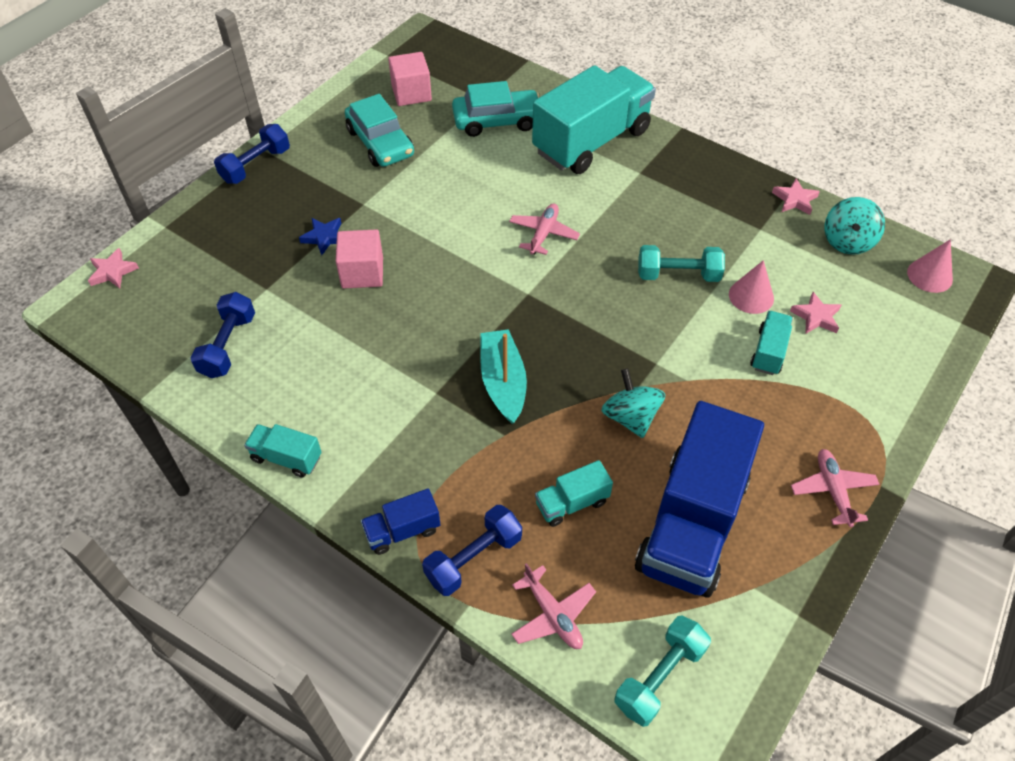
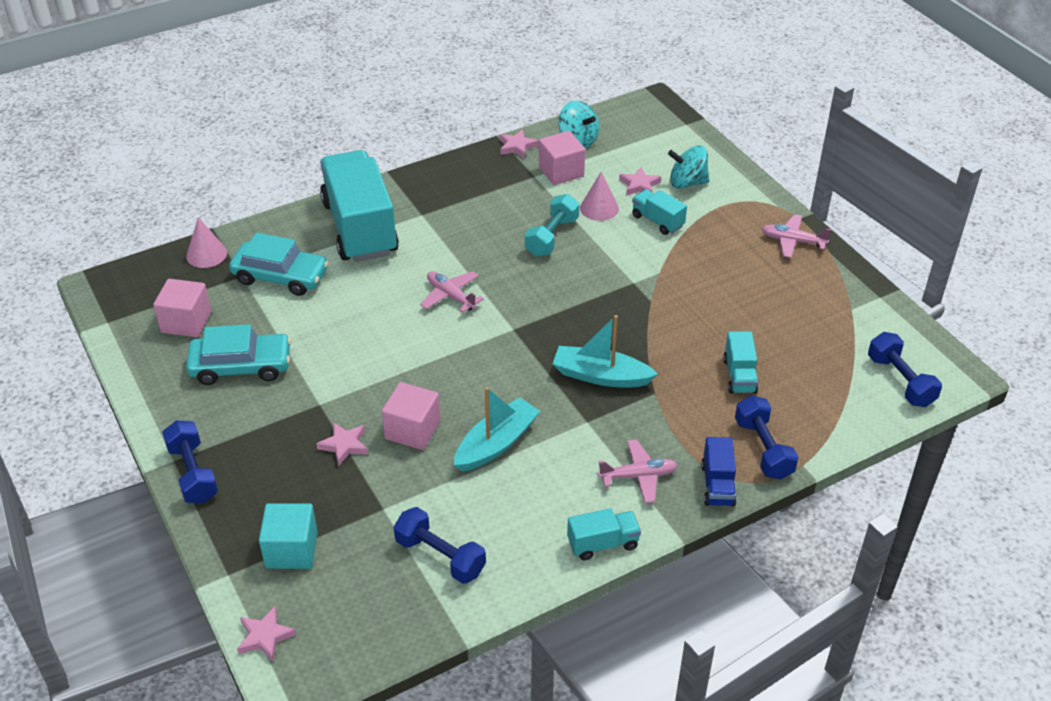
camera: 65 degrees left, 10 degrees down
(201, 252) = (291, 550): none -> turquoise cube
(286, 458) = (603, 544): turquoise truck -> turquoise truck turned 150 degrees counterclockwise
(324, 237) = (344, 445): blue star -> pink star
(374, 335) = (496, 444): none -> turquoise boat
(497, 121) = (281, 276): turquoise car -> turquoise car turned 90 degrees clockwise
(552, 614) = (830, 420): pink plane -> pink plane (638, 476)
(630, 417) = (677, 315): turquoise spinning top -> turquoise spinning top (687, 183)
(659, 677) = (900, 381): turquoise dumbbell -> blue dumbbell
(691, 523) = (786, 319): blue truck -> none
(784, 246) = (561, 172): none -> pink cube
(929, 275) = (636, 118): pink cone -> pink cone (206, 254)

